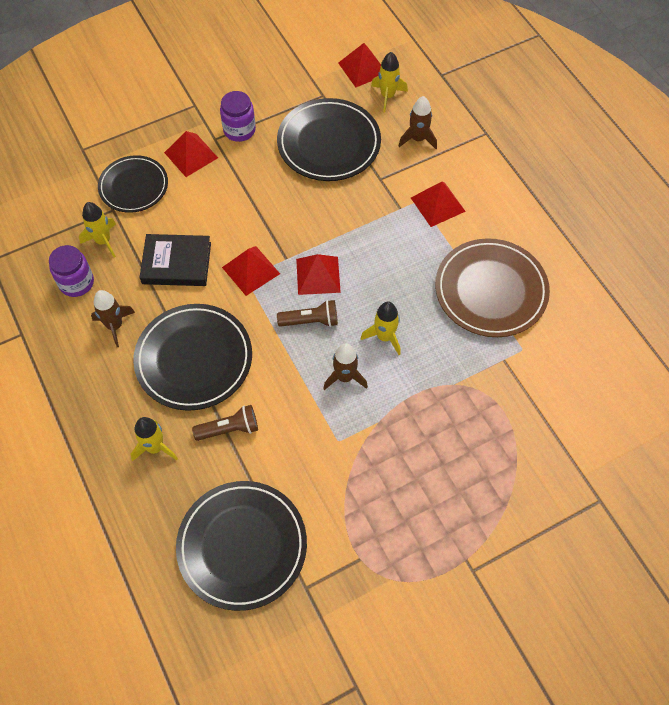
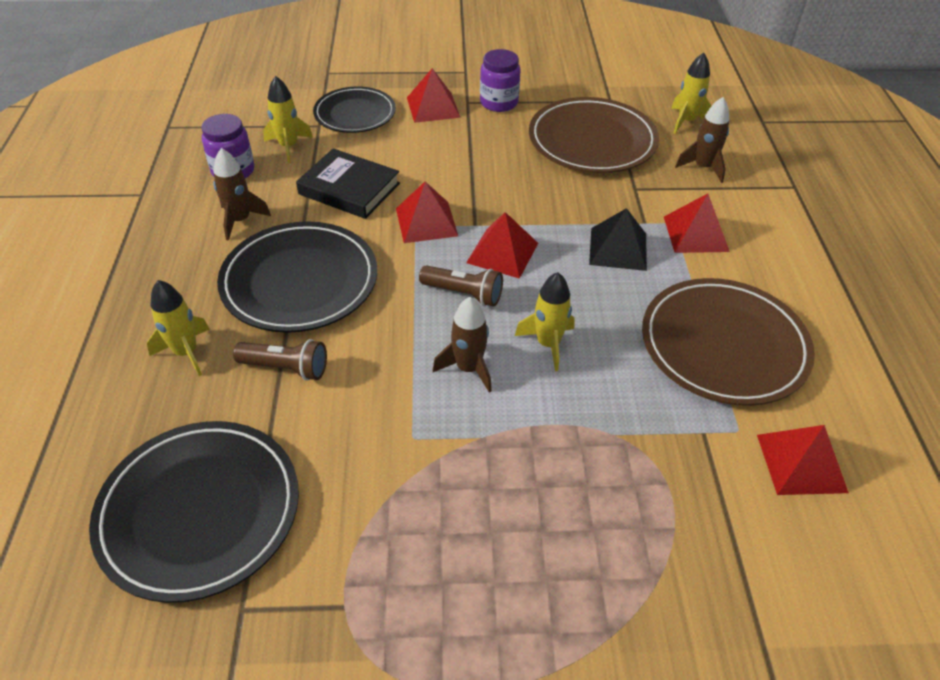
camera: 25 degrees right, 15 degrees down
(329, 143) = (592, 141): black plate -> brown plate
(363, 68) = (670, 92): red pyramid -> red pyramid (801, 463)
(393, 239) = (618, 248): none -> black pyramid

